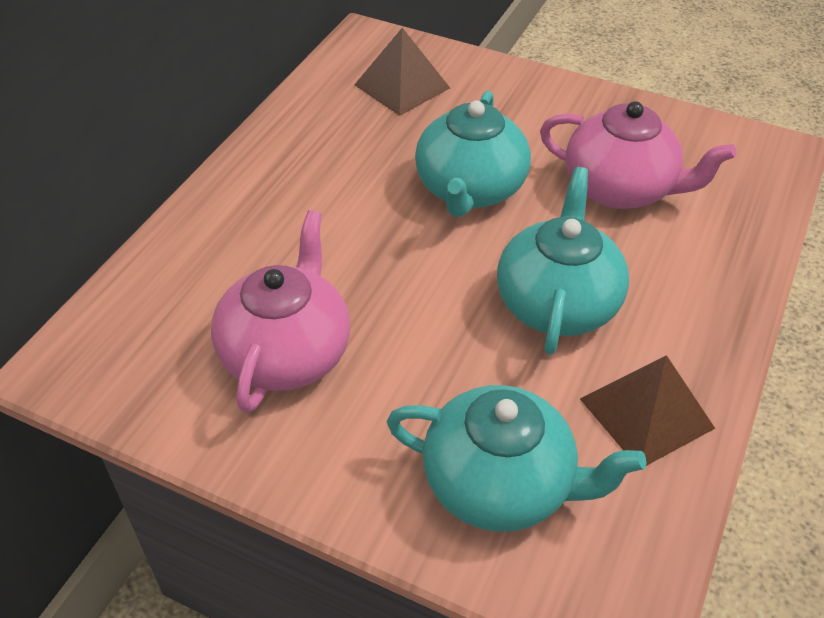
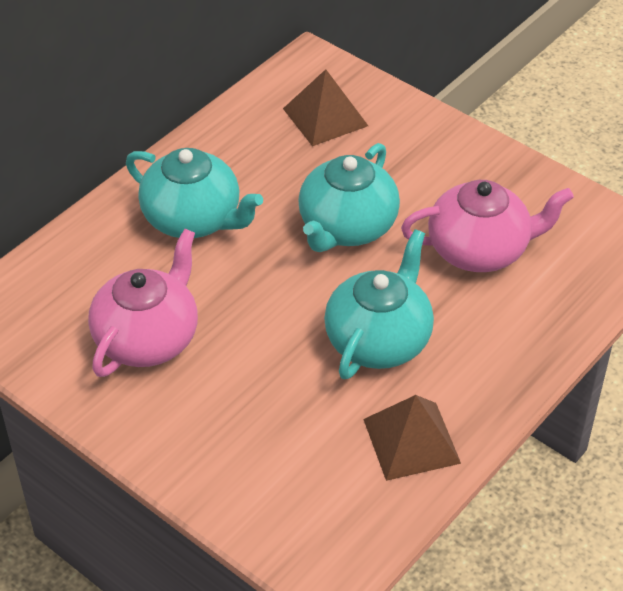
camera: 15 degrees right, 0 degrees up
(500, 484) = (274, 469): turquoise teapot -> turquoise teapot (193, 219)
(620, 189) = (479, 250): pink teapot -> pink teapot turned 45 degrees counterclockwise

